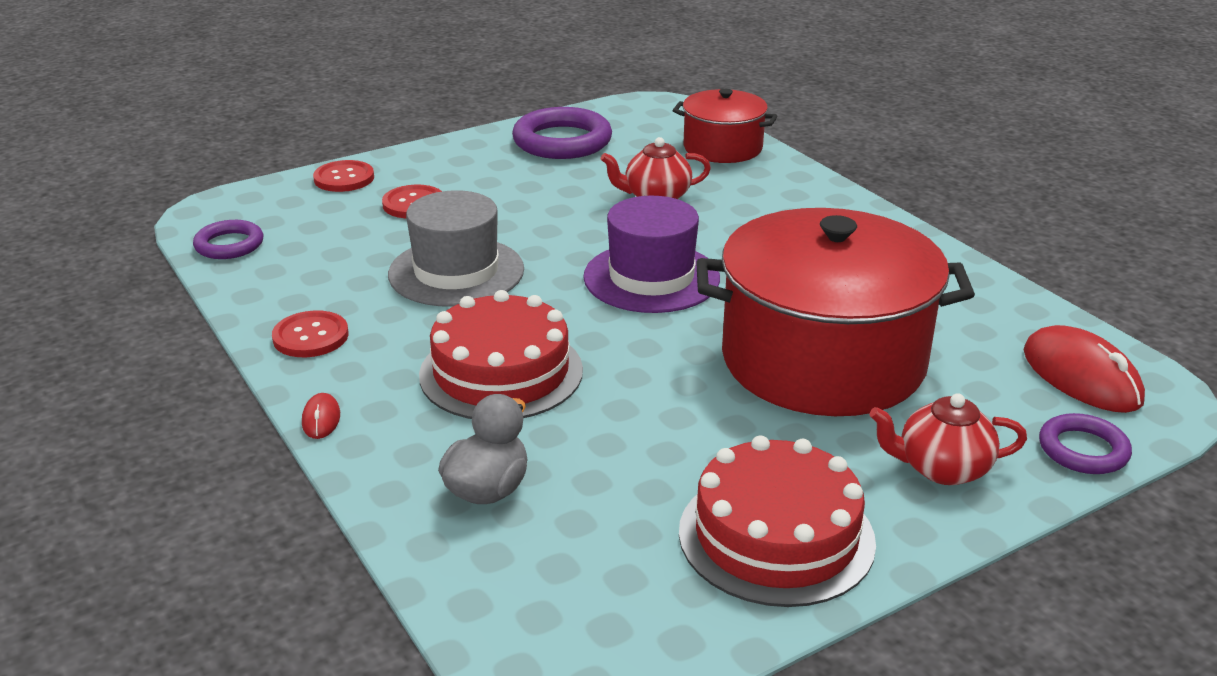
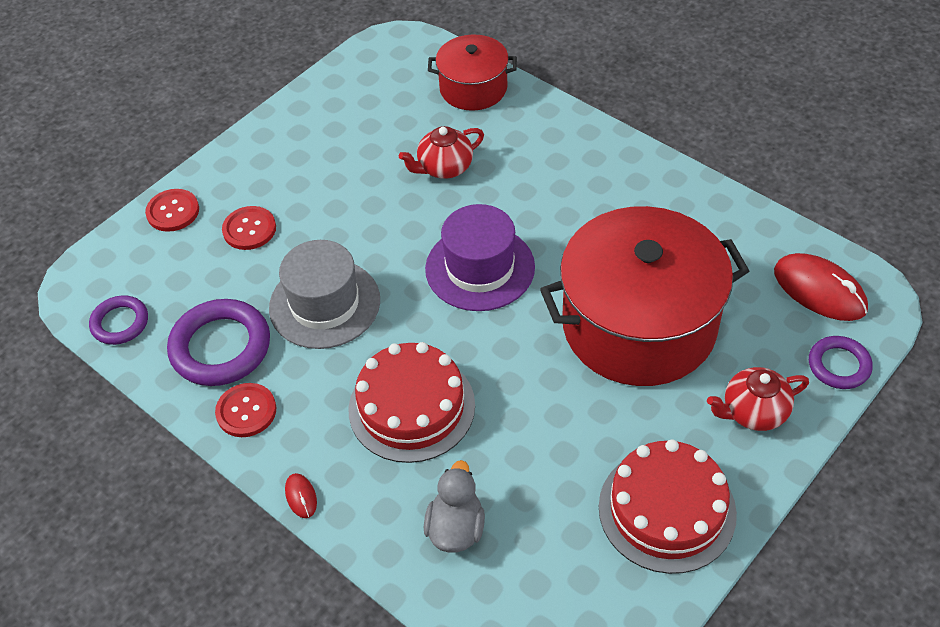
camera: 15 degrees left, 20 degrees up
(562, 141) = (337, 113): purple ring -> purple ring (221, 347)

